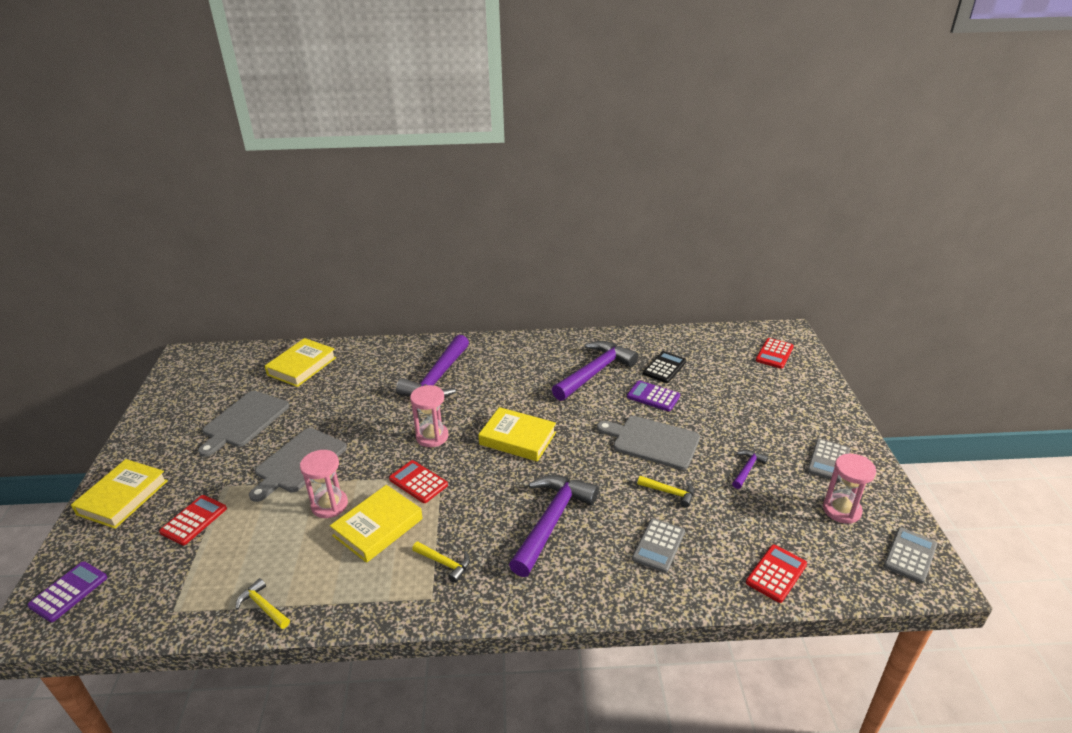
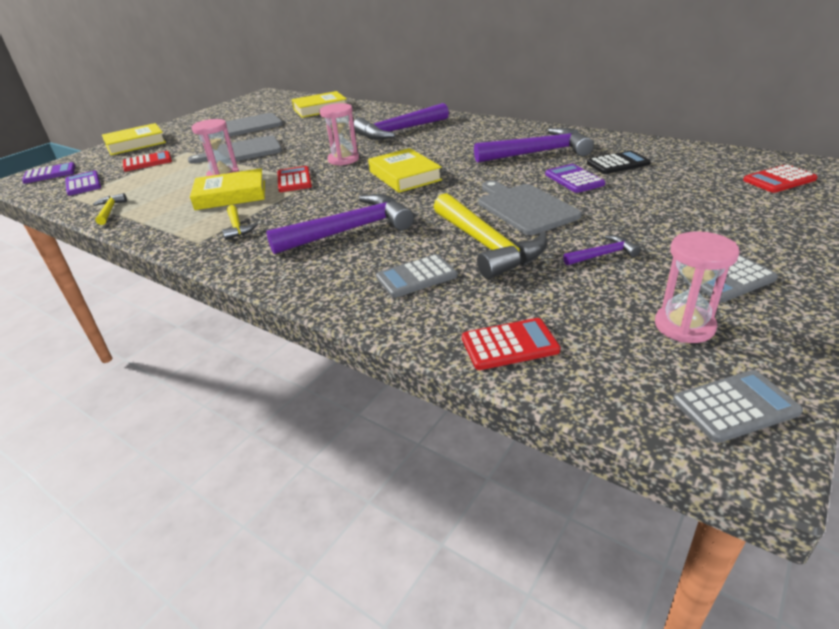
camera: 40 degrees right, 0 degrees up
(155, 586) = (83, 184): none -> purple calculator
(670, 492) = (487, 246): yellow hammer -> yellow hammer, size x2.16

